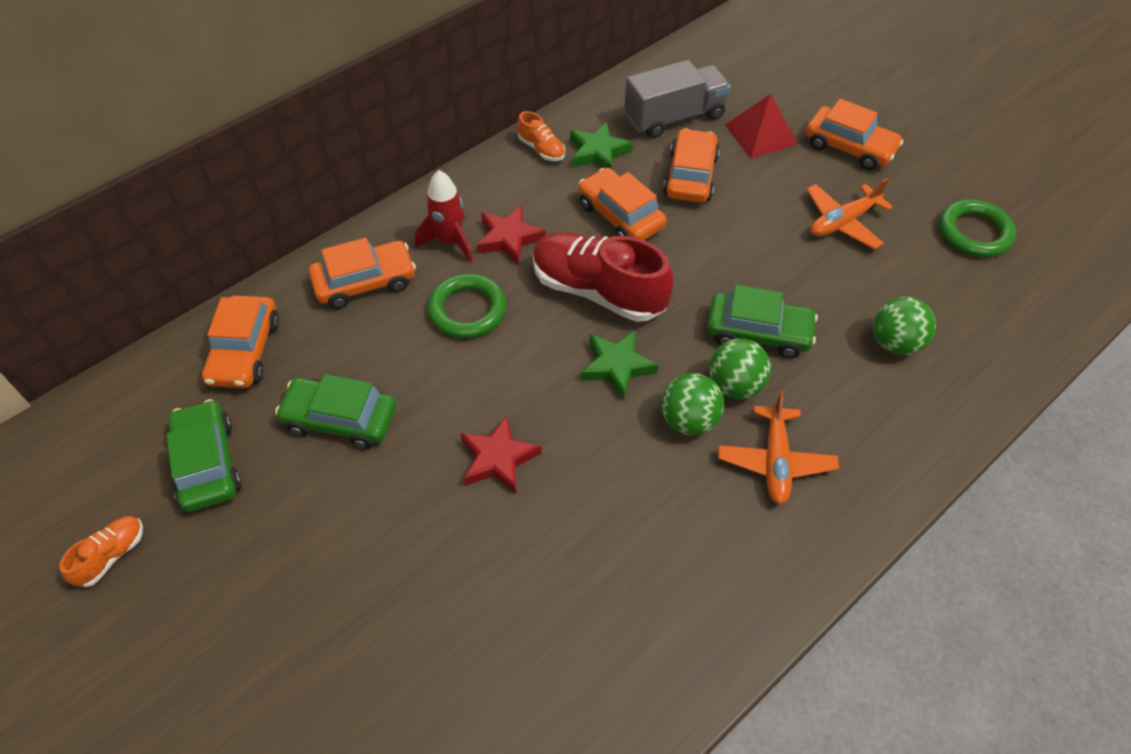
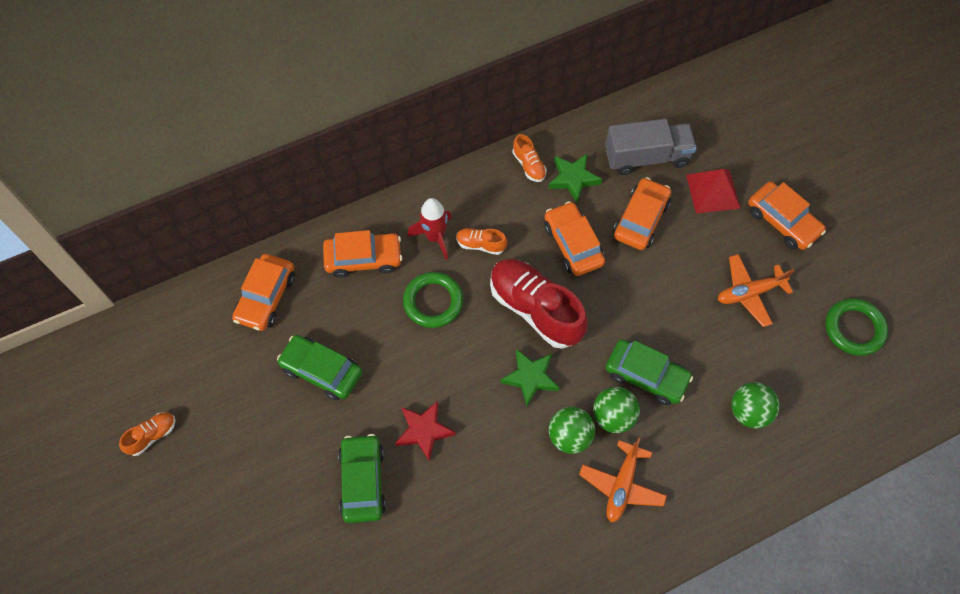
camera: 15 degrees right, 10 degrees up
(207, 463) = (225, 382): green car -> green car (363, 481)
(509, 238) = (480, 244): red star -> orange shoe

